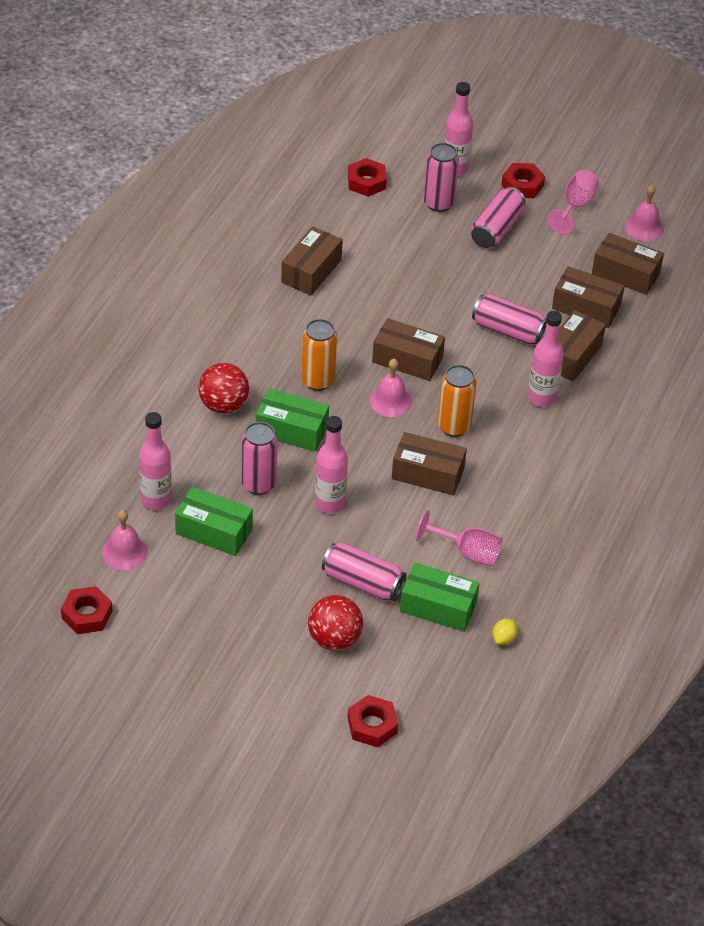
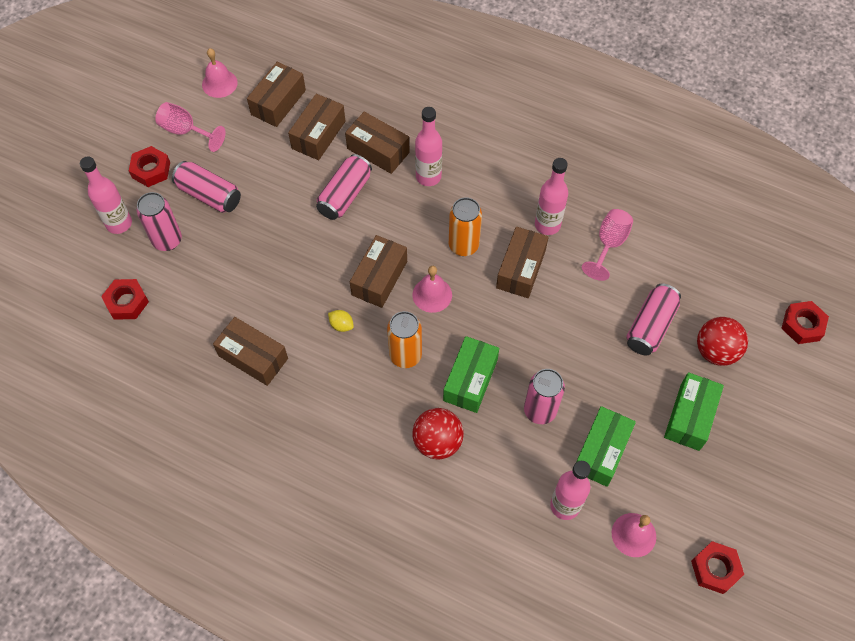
camera: 85 degrees left, 15 degrees up
(329, 503) = (560, 350): pink bottle -> pink bottle (547, 225)
(438, 607) = (671, 269): green box -> green box (690, 417)
(503, 639) = (698, 224): yellow lemon -> yellow lemon (341, 325)

